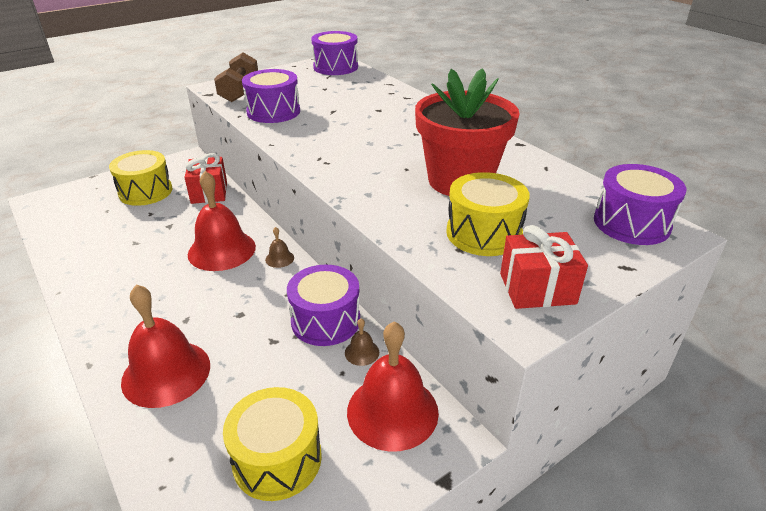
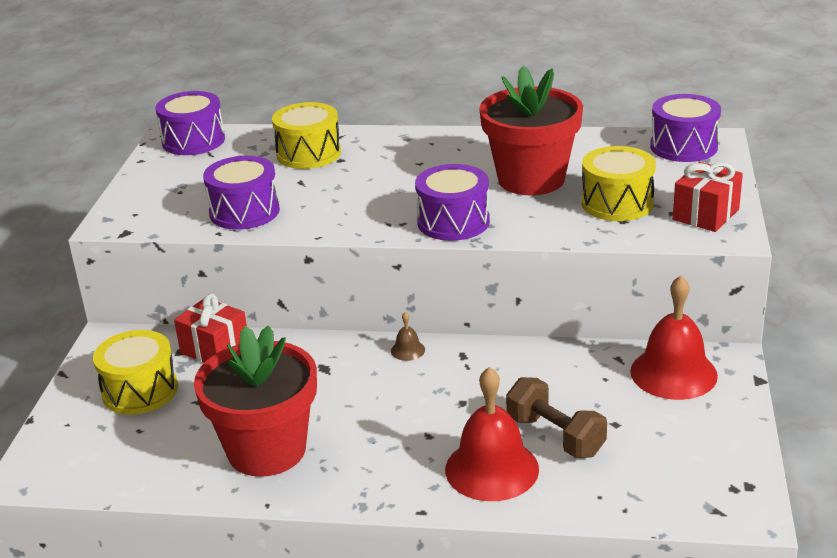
camera: 45 degrees left, 5 degrees down
(118, 262) = (267, 450): none -> red flower pot
(222, 250) = (343, 378): red bell -> none
(239, 91) = (153, 213): brown dumbbell -> brown dumbbell (555, 436)
(277, 459) = (659, 444): yellow drum -> yellow drum (308, 154)
(325, 321) = (532, 361): purple drum -> purple drum (453, 222)
(362, 352) = (594, 359): brown bell -> none

